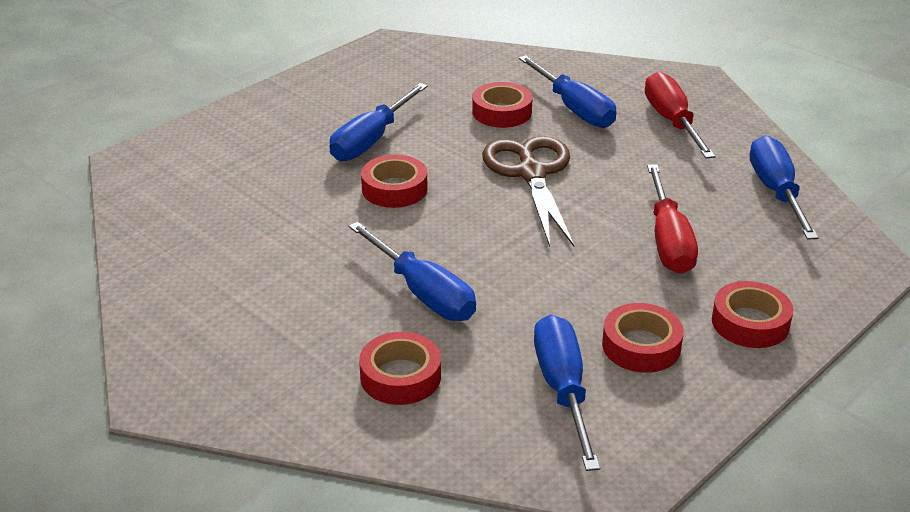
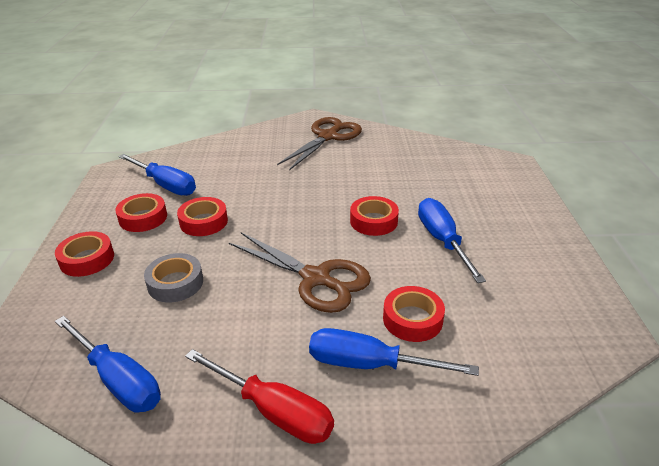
camera: 135 degrees right, 0 degrees up
(221, 335) = (328, 137): none -> brown scissors
(400, 376) = (240, 158): red tape -> red tape (203, 222)
(423, 293) = (276, 186): blue screwdriver -> none
(668, 240) = (175, 283): red screwdriver -> grey tape

